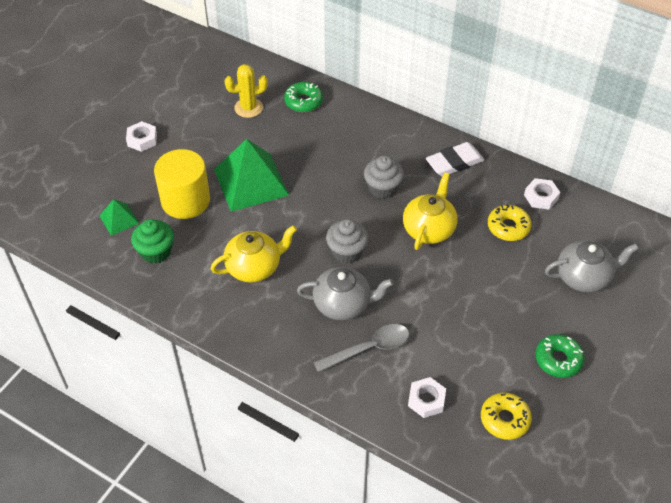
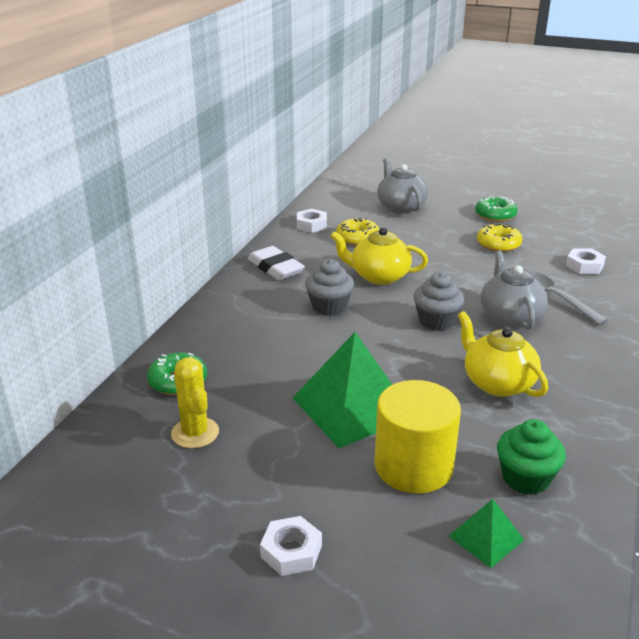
camera: 100 degrees left, 20 degrees down
(504, 419) = (572, 233): yellow donut -> yellow donut (498, 244)

